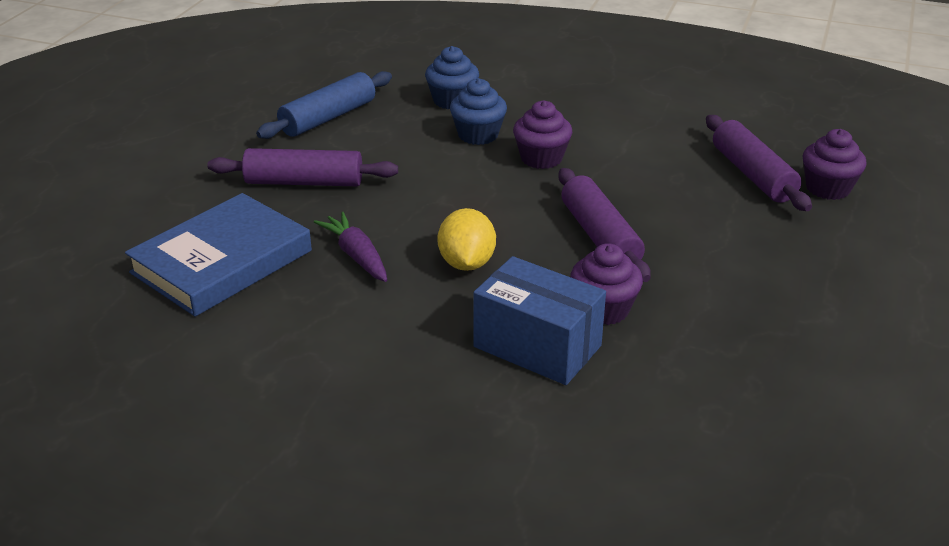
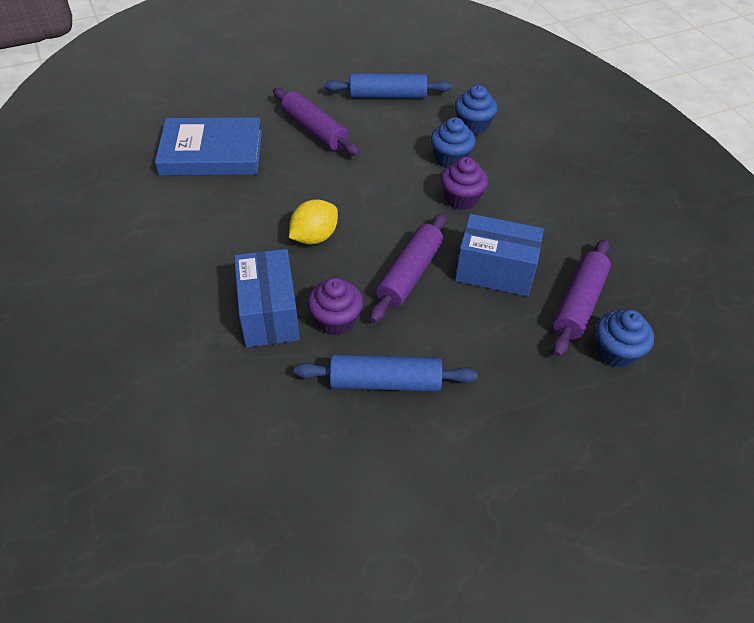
camera: 45 degrees right, 15 degrees up
(356, 255) = (271, 192): purple carrot -> none
(659, 192) = (495, 271): none -> blue box
(721, 322) = (385, 382): none -> blue rolling pin
(828, 188) = (616, 352): purple cupcake -> blue cupcake

